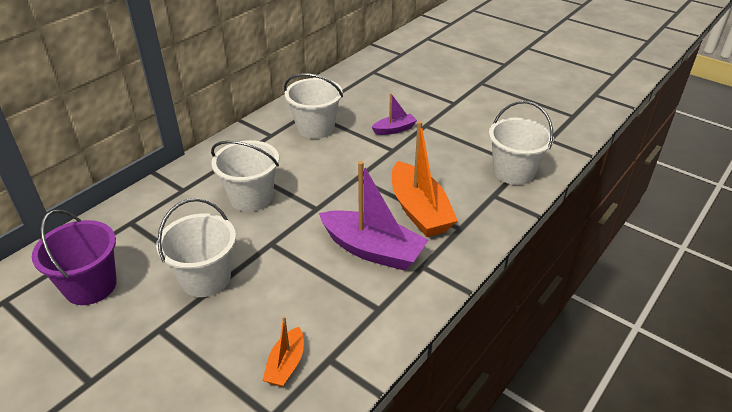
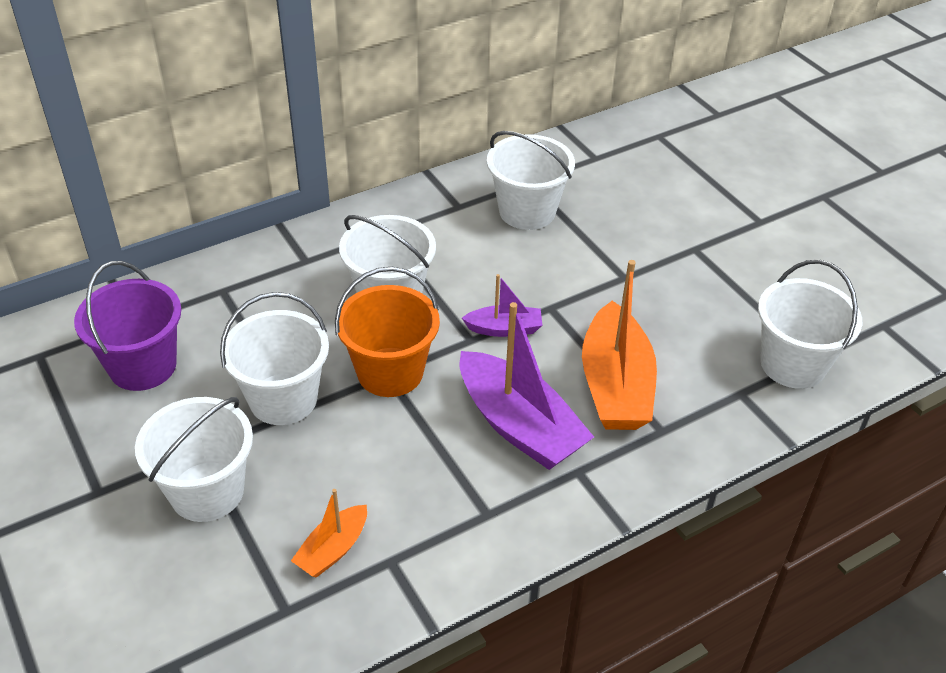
camera: 20 degrees right, 5 degrees up
(176, 355) = (207, 491): none -> white bucket
(272, 241) = (390, 372): none -> orange bucket
(394, 129) = (643, 243): purple boat -> purple boat (504, 329)

